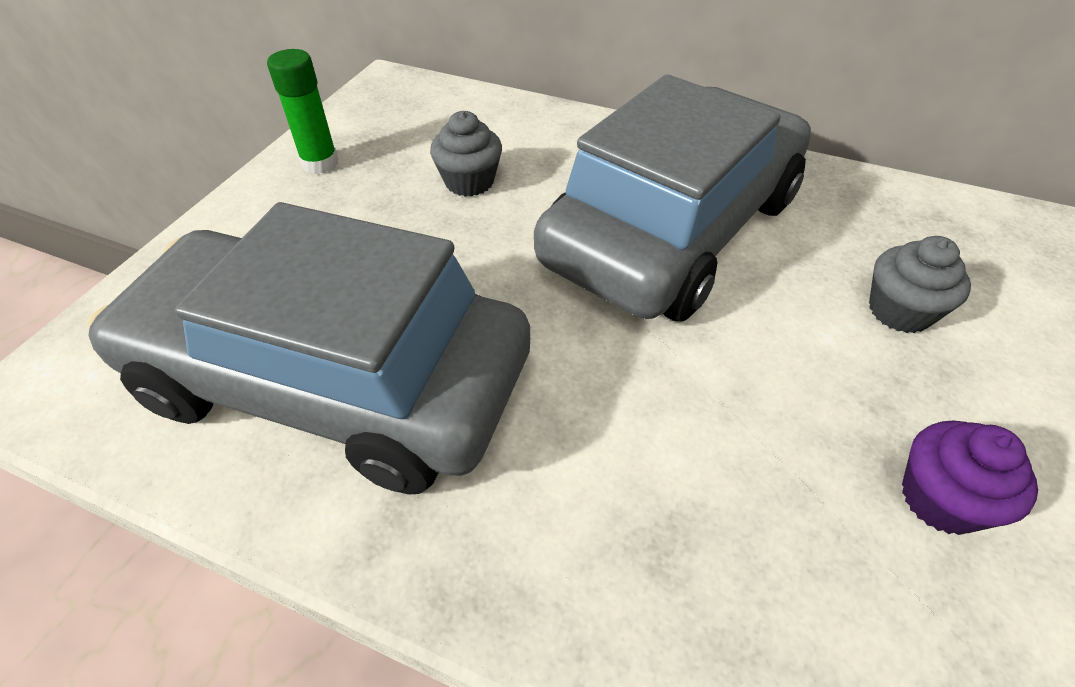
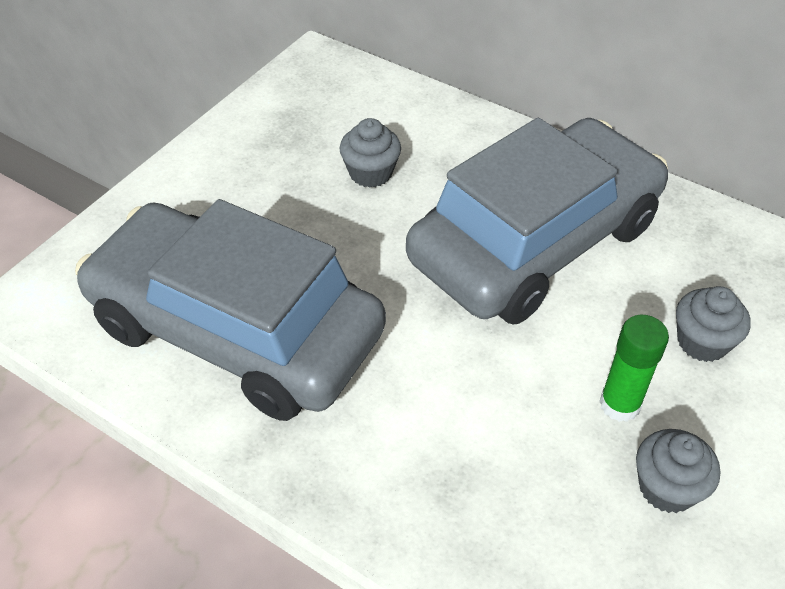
camera: 10 degrees right, 0 degrees up
(320, 163) = (246, 138): green glue stick -> green glue stick (619, 404)
(941, 499) = (667, 487): purple cupcake -> grey cupcake

